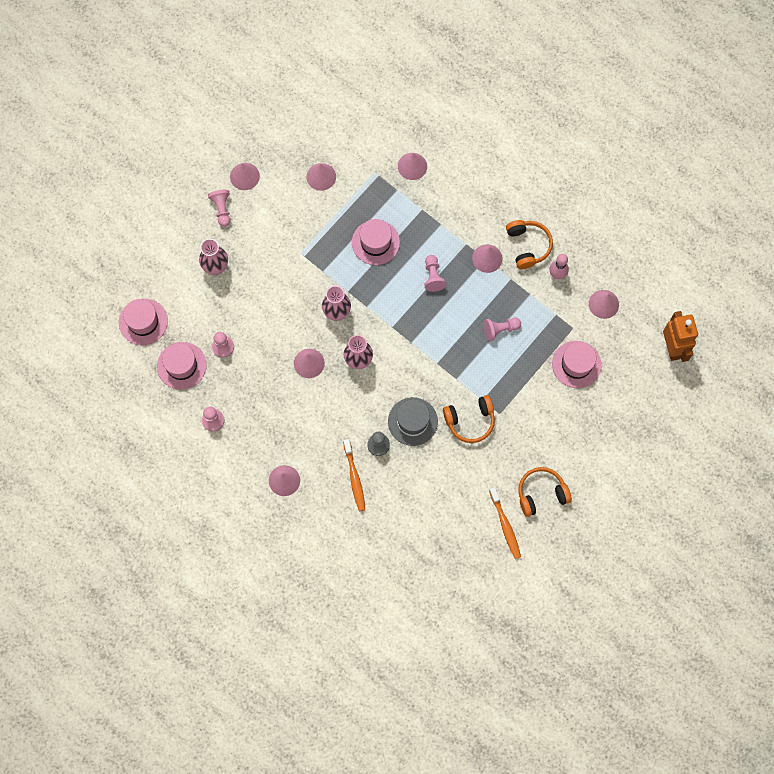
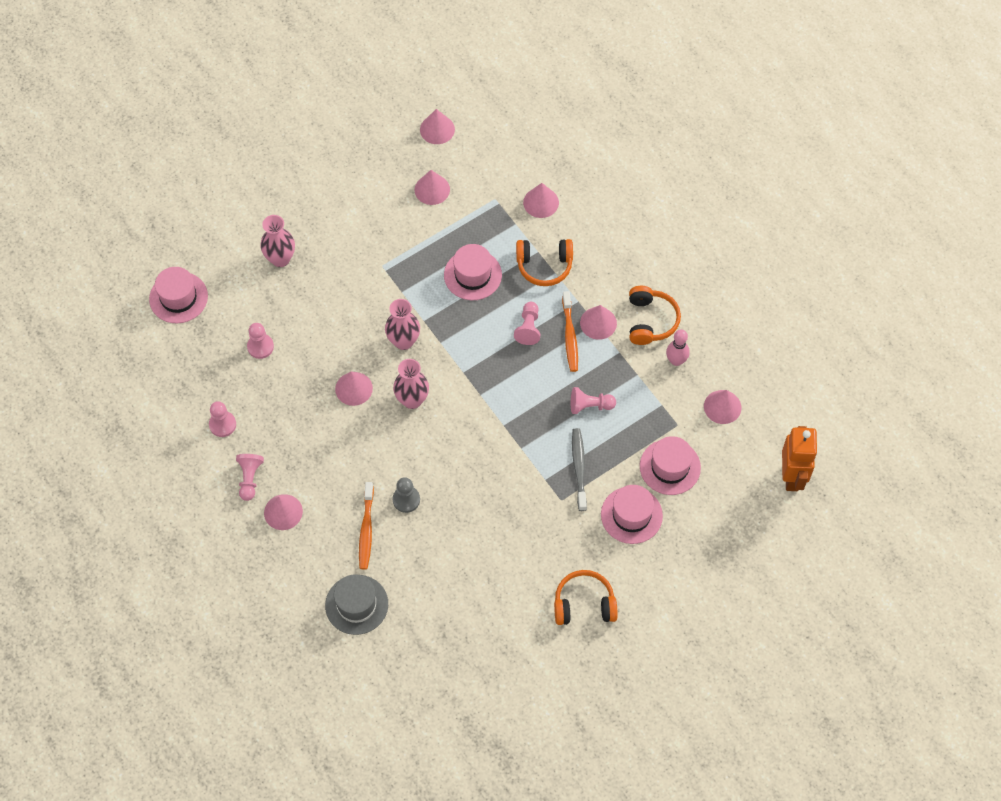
camera: 15 degrees right, 10 degrees down
(181, 365) = (206, 355): pink hat -> pink hat (631, 515)
(222, 209) = (307, 198): pink pawn -> pink pawn (249, 479)
(244, 176) = (345, 169): pink cone -> pink cone (437, 129)
(412, 421) = (455, 483): grey hat -> grey hat (356, 604)
(470, 421) = (523, 499): orange headphones -> orange headphones (544, 265)
(505, 525) = (529, 630): orange toothbrush -> orange toothbrush (570, 336)
(506, 384) = (579, 468): none -> grey toothbrush

